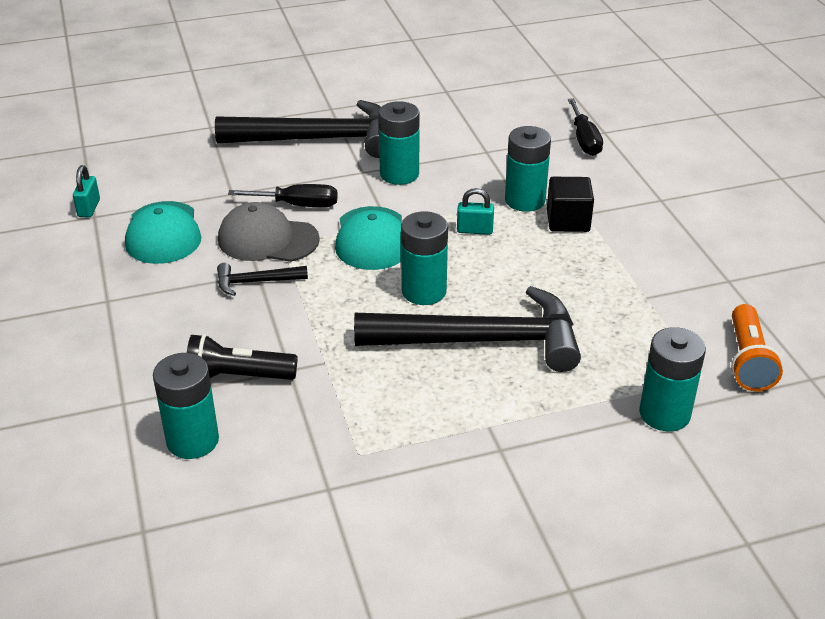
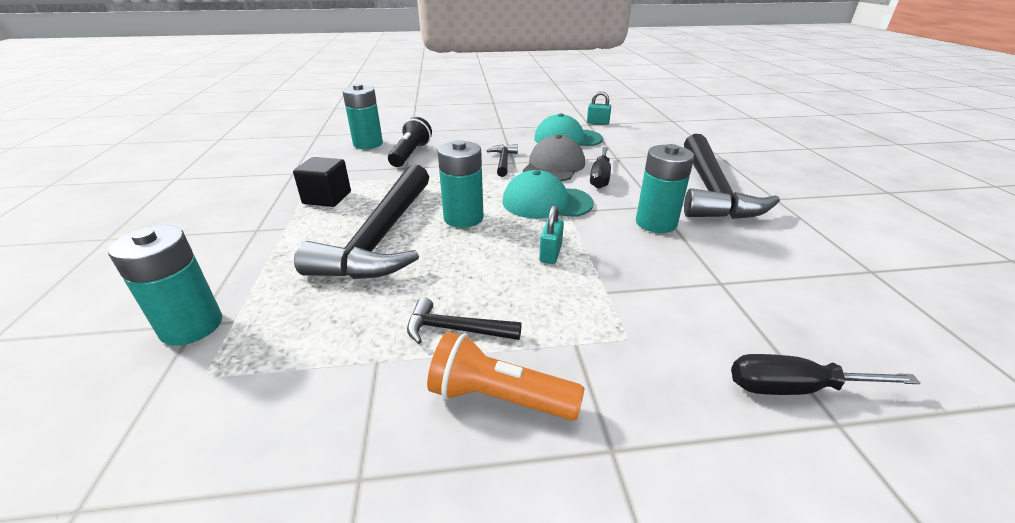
camera: 100 degrees right, 5 degrees down
(525, 200) = (608, 296): turquoise battery -> none
(568, 221) = (560, 324): black cube -> black cube (327, 198)
(597, 267) = (455, 329): none -> black hammer
(748, 361) = (185, 435): orange flashlight -> orange flashlight (499, 397)

